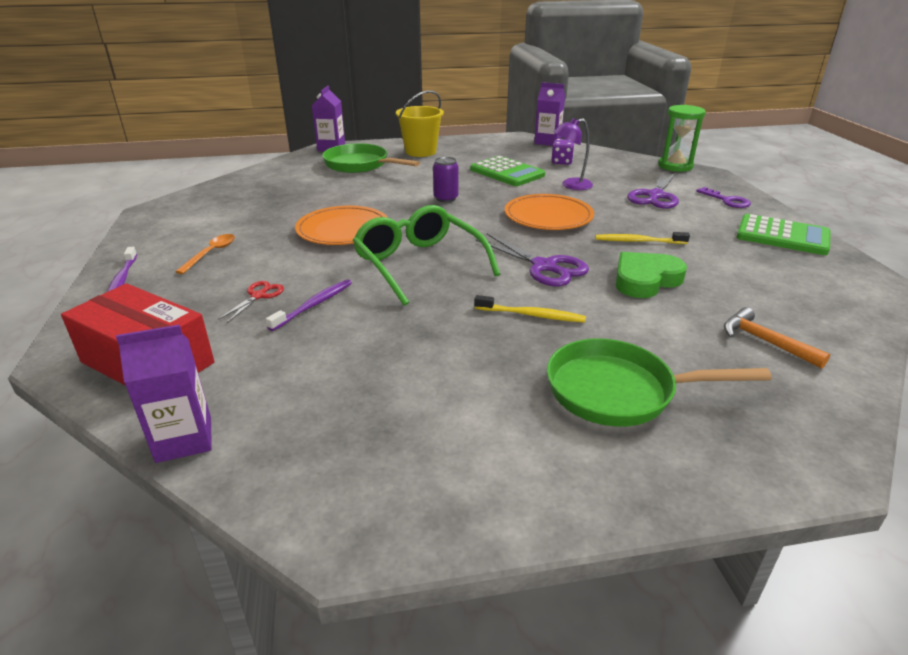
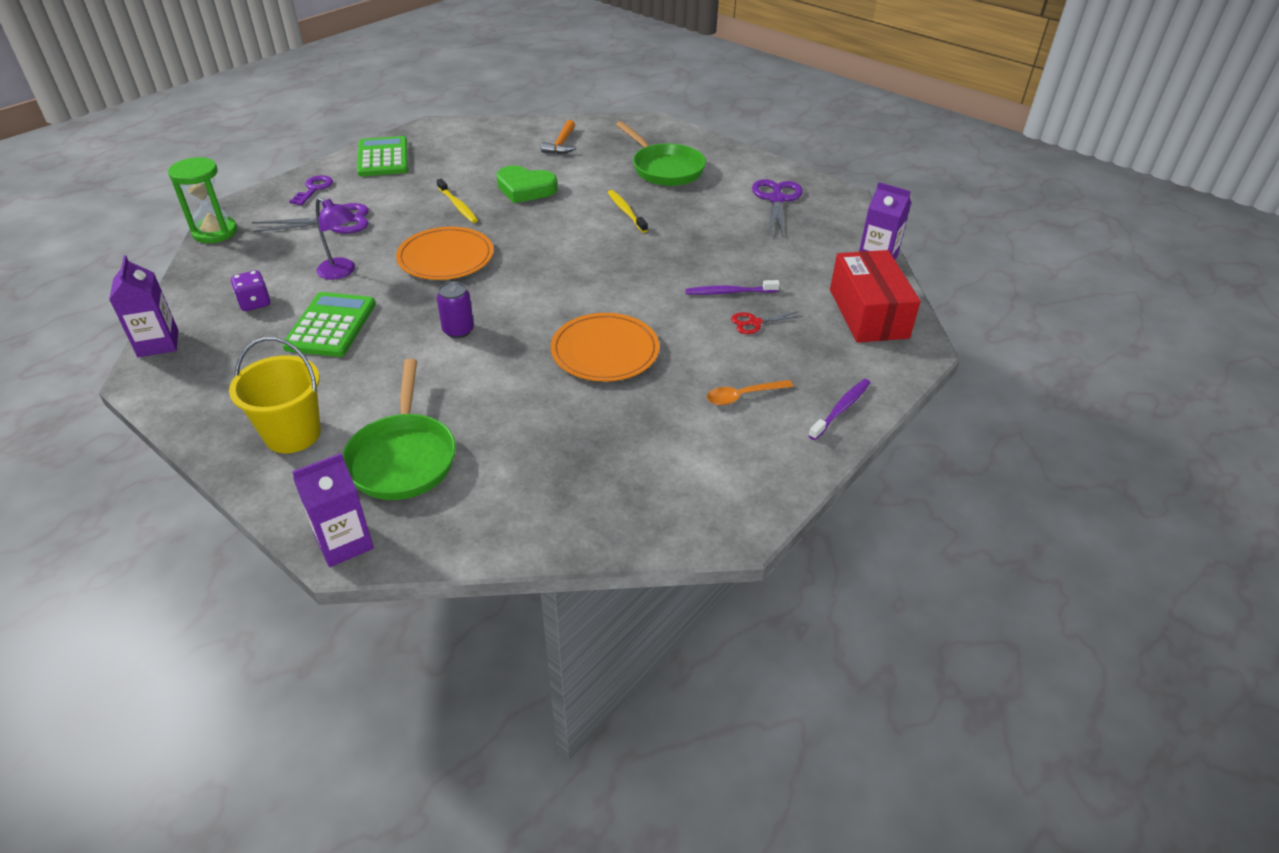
camera: 130 degrees left, 10 degrees up
(419, 264) = (615, 280): green glasses -> none
(544, 267) = (552, 228): purple scissors -> purple scissors (776, 199)

